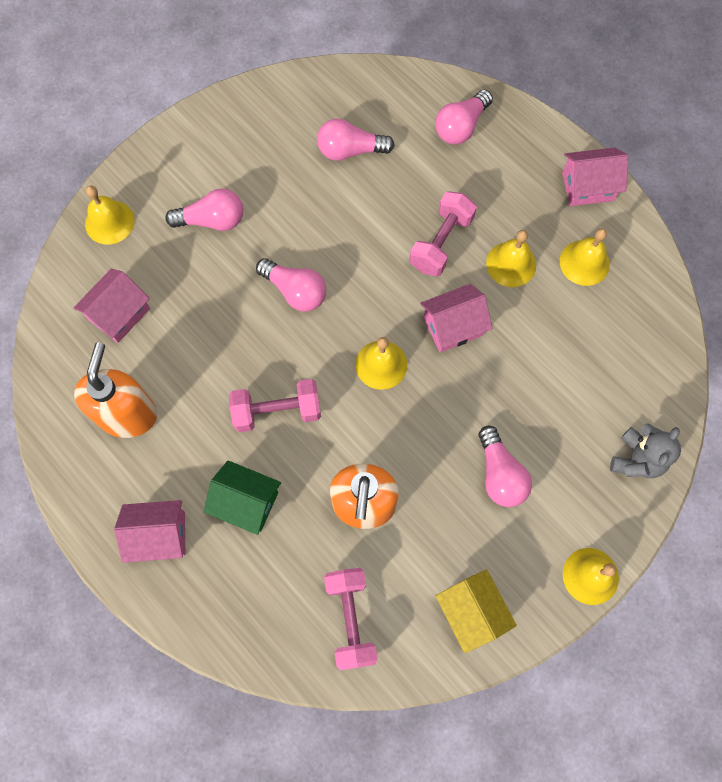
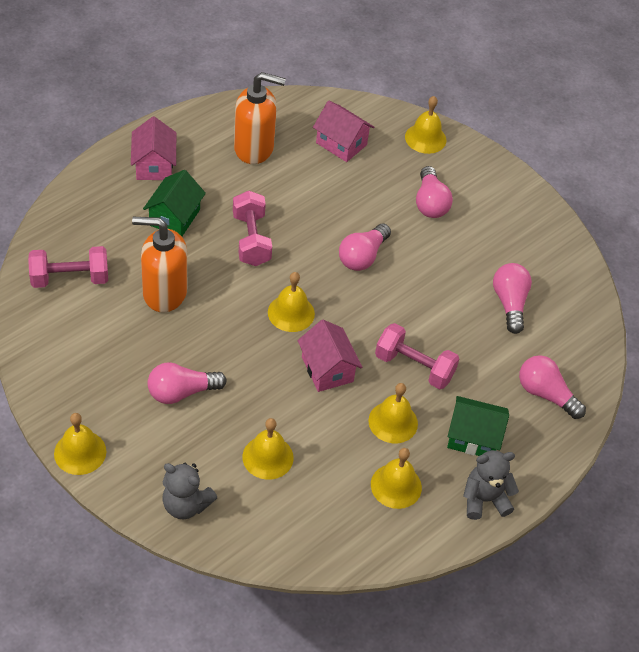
camera: 85 degrees right, 20 degrees down
(471, 612) = (62, 360): yellow house -> none
(519, 193) = (473, 437): none -> green house
(569, 382) = (268, 457): none -> yellow bell
(587, 186) = (484, 499): pink house -> grey teddy bear

